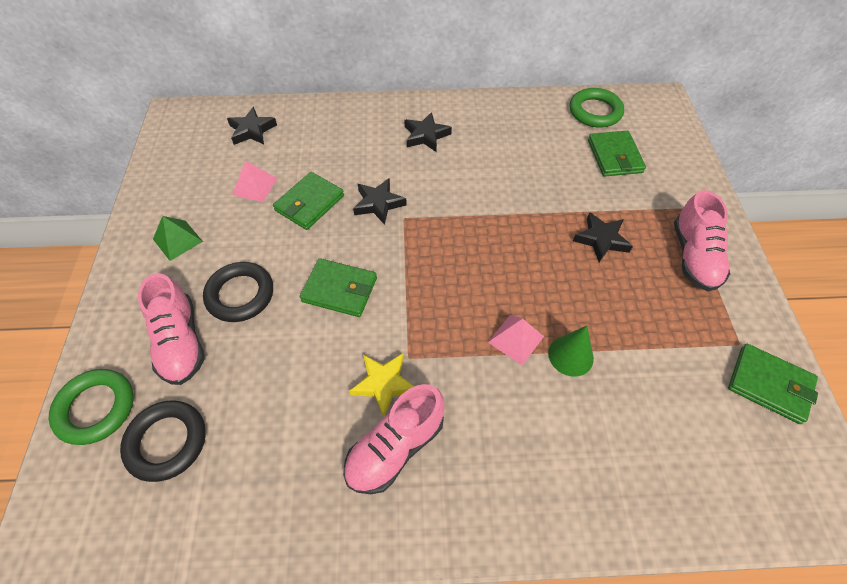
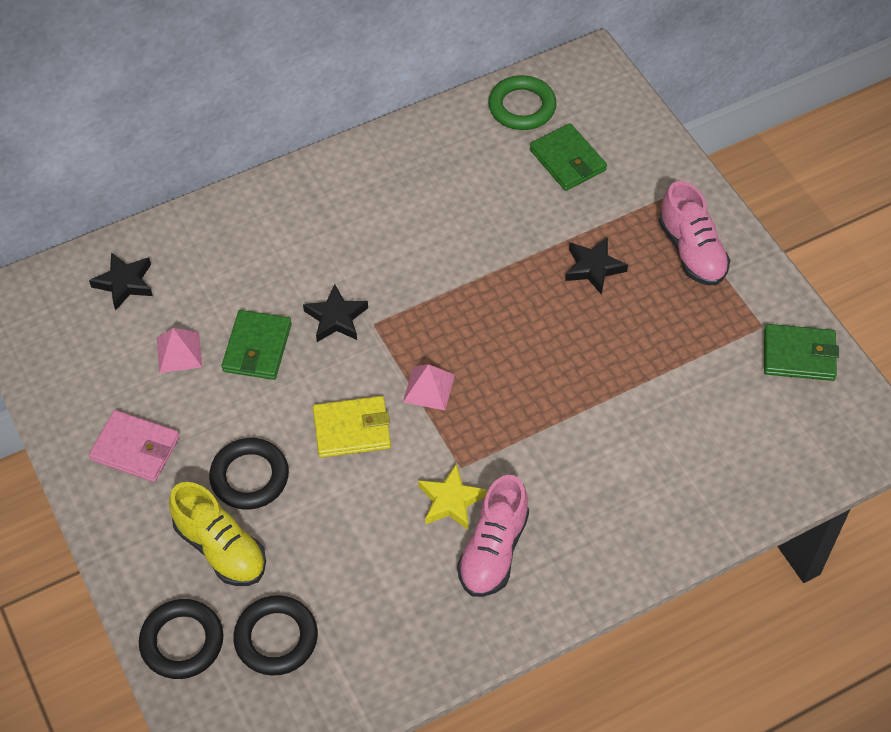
camera: 25 degrees left, 0 degrees up
(96, 408) = (182, 642): green ring -> black ring
(178, 240) = (135, 448): green pyramid -> pink wallet
(180, 342) = (221, 548): pink shoe -> yellow shoe
(339, 290) = (352, 429): green wallet -> yellow wallet
(426, 135) = (341, 211): black star -> none
(516, 339) = (555, 406): pink pyramid -> pink pyramid (429, 388)
(570, 355) = (613, 401): green cone -> none

